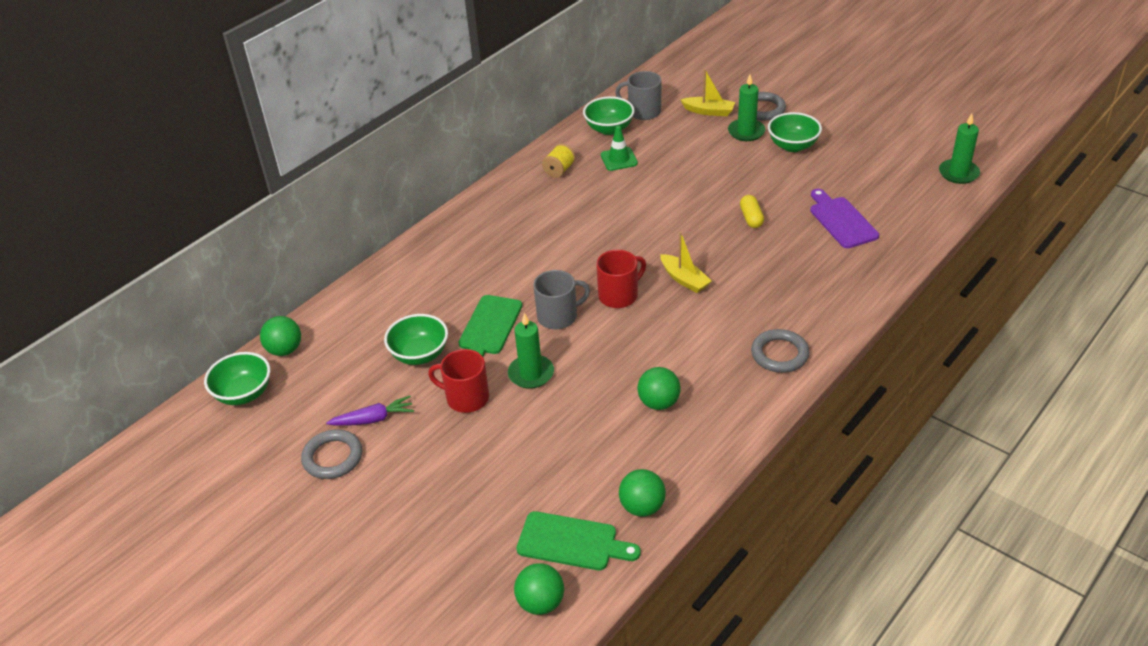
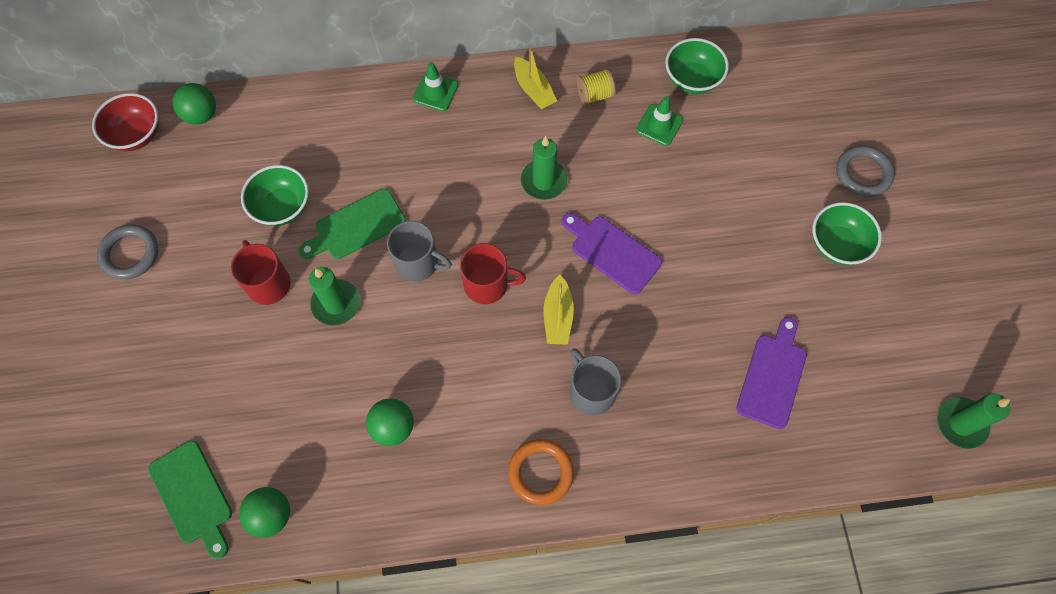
camera: 40 degrees right, 25 degrees up
(244, 394) = (136, 135): green bowl -> red bowl
(373, 419) = (189, 242): purple carrot -> none
(450, 231) = (435, 92): none -> green traffic cone
(540, 603) = (118, 527): green ball -> none
(643, 111) = (747, 83): grey mug -> grey mug (591, 391)
(674, 230) = (612, 252): none -> purple cutting board
(709, 111) = (808, 133): yellow boat -> yellow boat (533, 90)
(746, 132) = (813, 189): green candle -> green candle (544, 181)
(751, 218) = (694, 299): yellow capsule -> none
(779, 354) = (540, 472): grey ring -> orange ring

